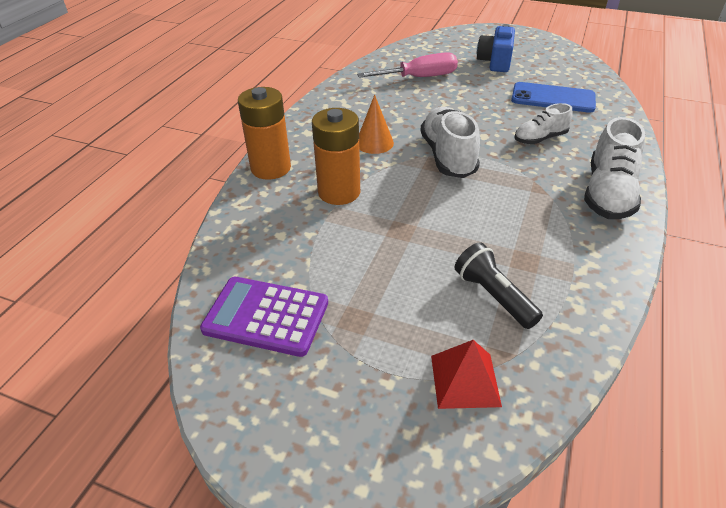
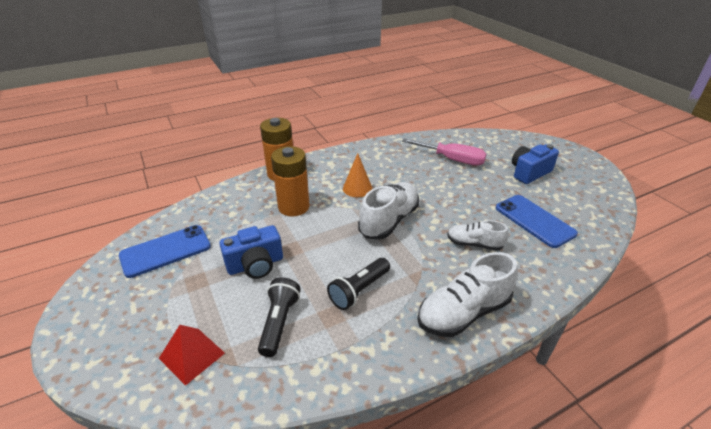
camera: 40 degrees right, 5 degrees down
(266, 316) = (165, 251): purple calculator -> blue phone
(390, 265) = (255, 265): none -> blue camera
(514, 226) = (359, 290): none -> black flashlight

